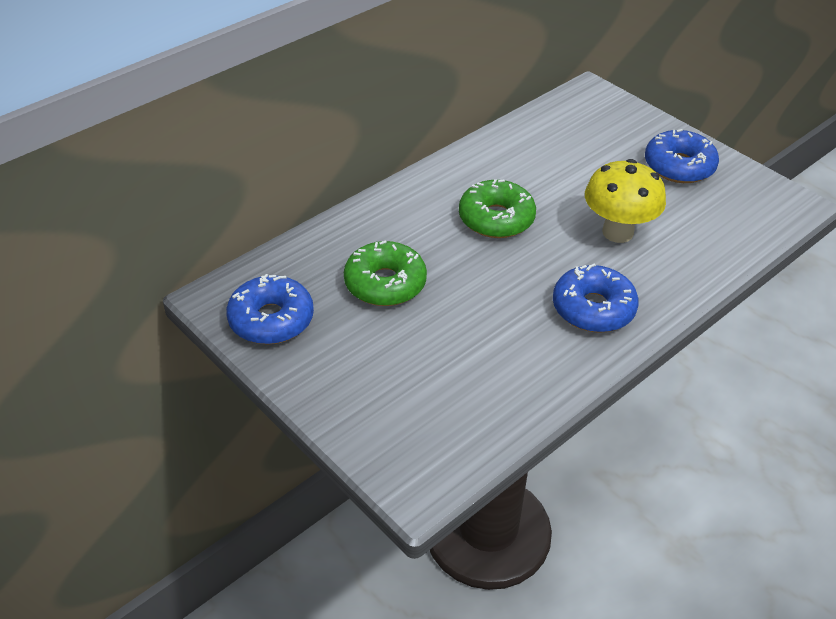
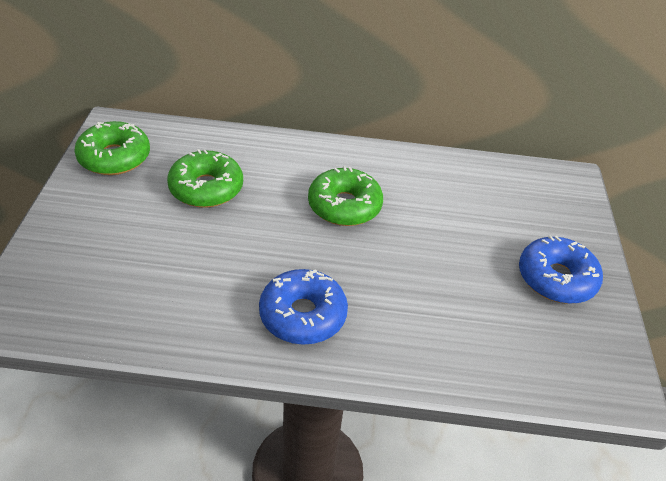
camera: 45 degrees right, 0 degrees up
(271, 320) = (114, 157): blue donut -> green donut
(617, 232) = (416, 282): yellow mushroom -> none

